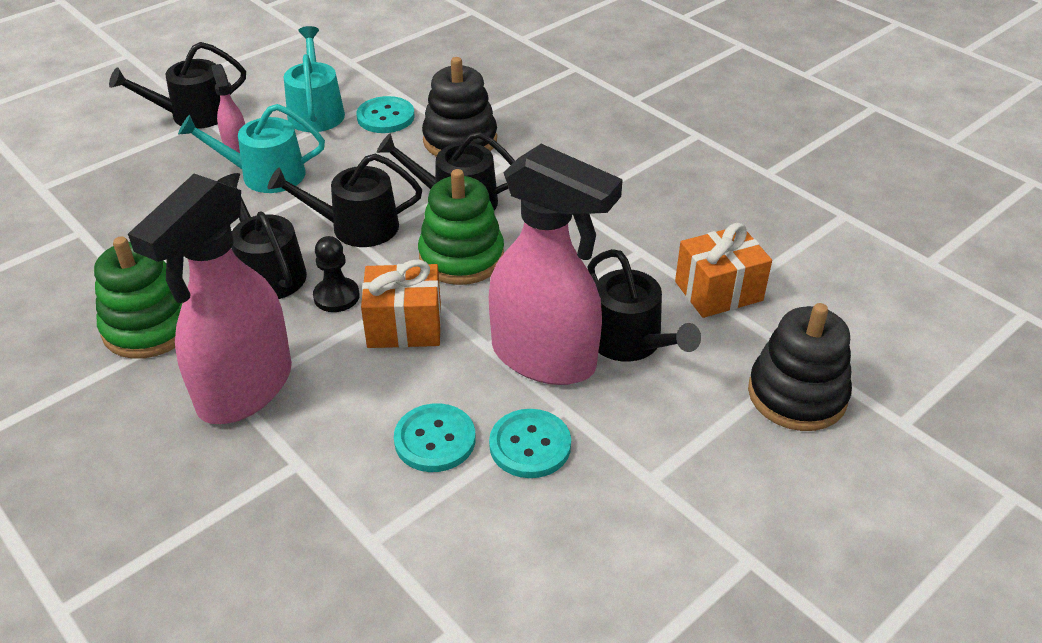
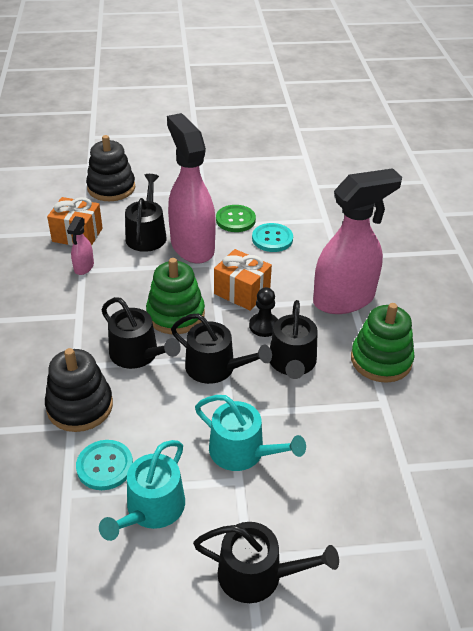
camera: 145 degrees left, 0 degrees up
(236, 145) = (244, 503): pink spray bottle -> pink spray bottle (84, 267)
(530, 445) = (235, 220): turquoise button -> green button

